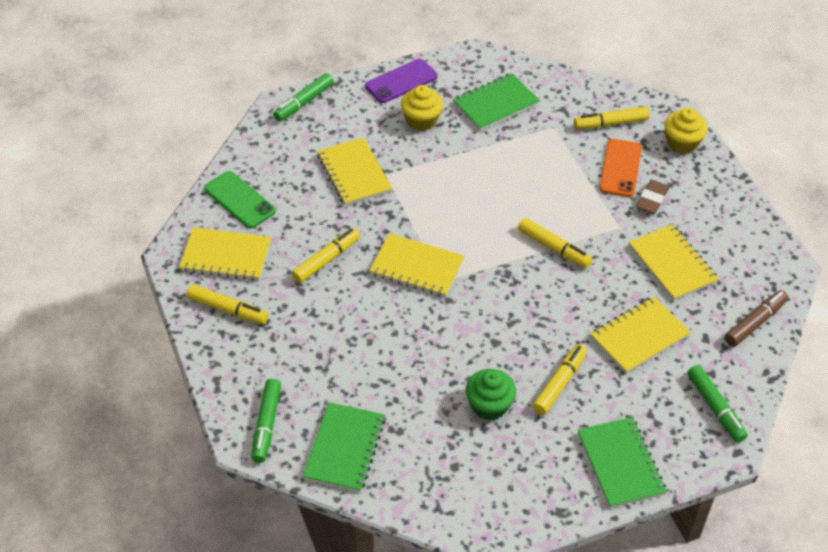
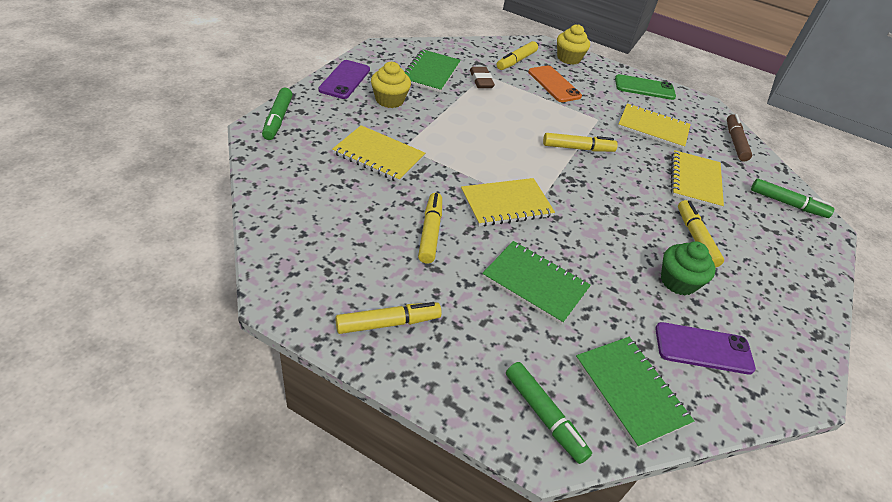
camera: 45 degrees left, 5 degrees down
(226, 256) = (334, 274): yellow notebook -> none
(239, 200) = (297, 218): green phone -> green phone (644, 88)
(440, 459) = (703, 348): none -> purple phone
(620, 464) = (797, 273): green notebook -> green notebook (535, 283)
(652, 200) = (594, 95): brown eraser -> brown eraser (481, 81)

